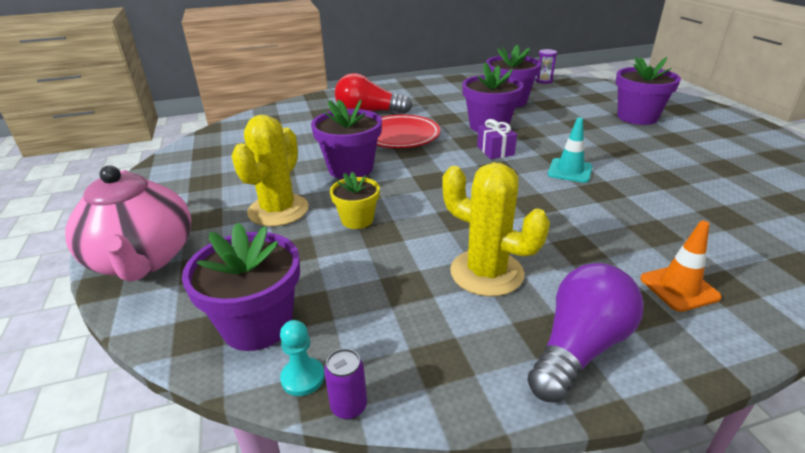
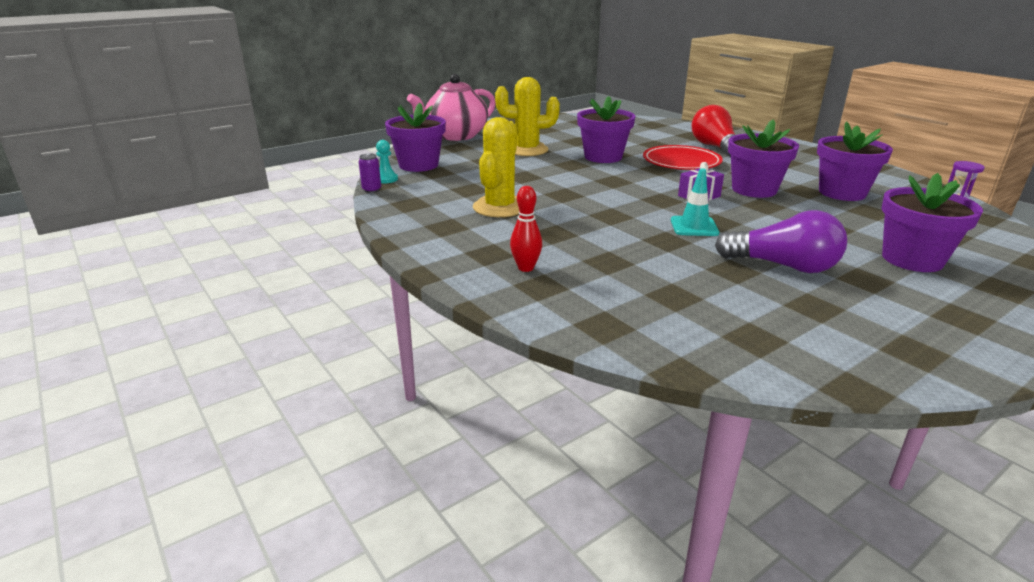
camera: 70 degrees right, 5 degrees down
(357, 220) = (533, 169): yellow flower pot -> none
(579, 348) = (438, 236): purple light bulb -> purple light bulb (783, 266)
(679, 288) = (526, 268): orange traffic cone -> red bowling pin

